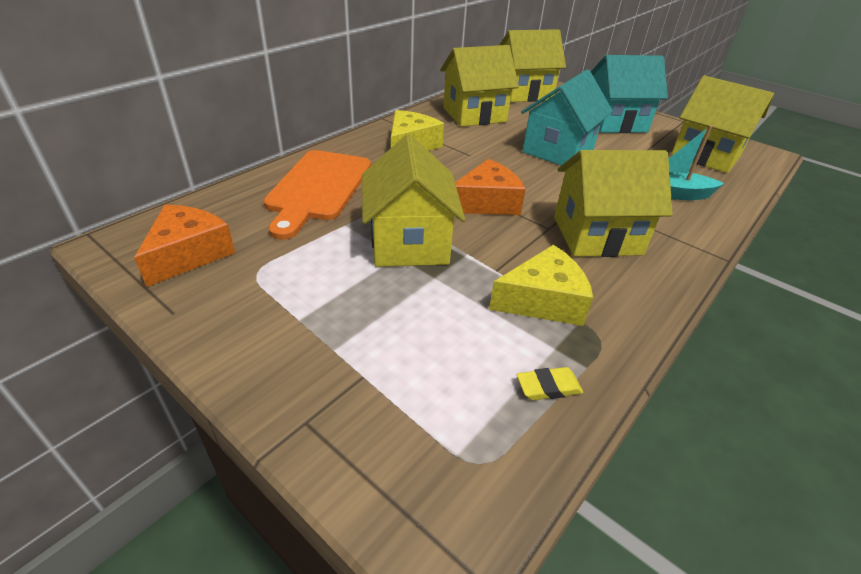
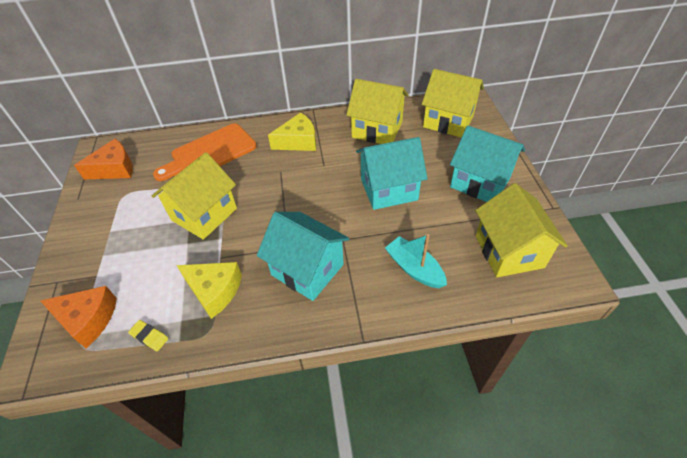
camera: 45 degrees right, 10 degrees up
(486, 202) = (280, 208): orange cheese -> orange cheese (88, 319)
(597, 235) = (307, 270): yellow house -> turquoise house

